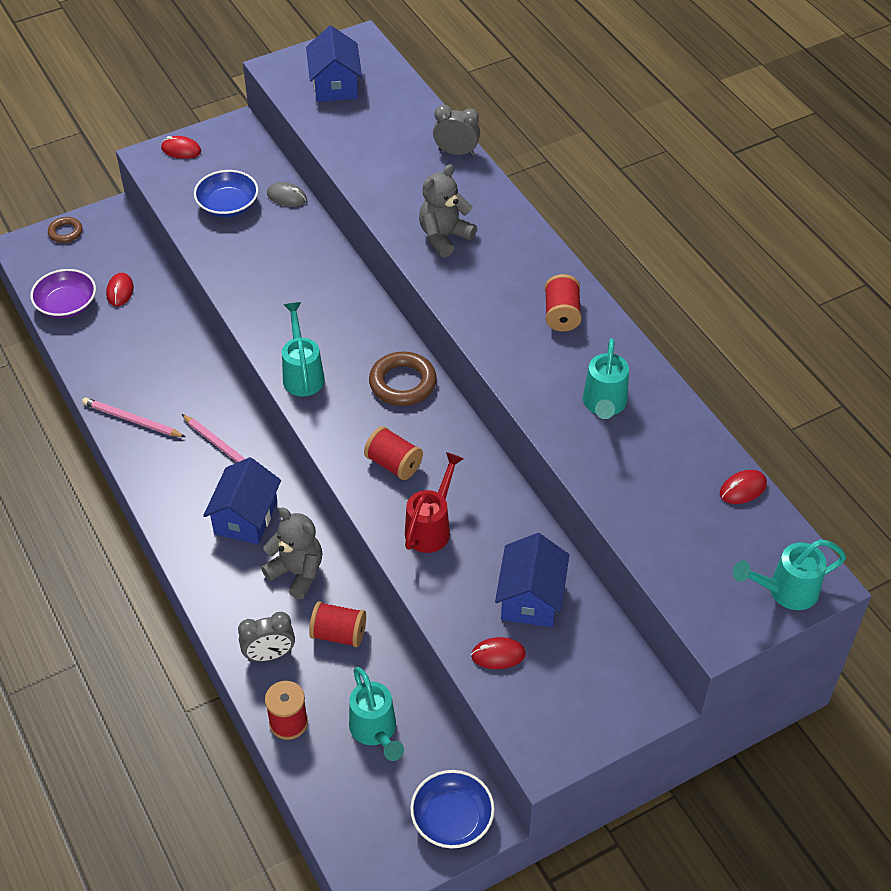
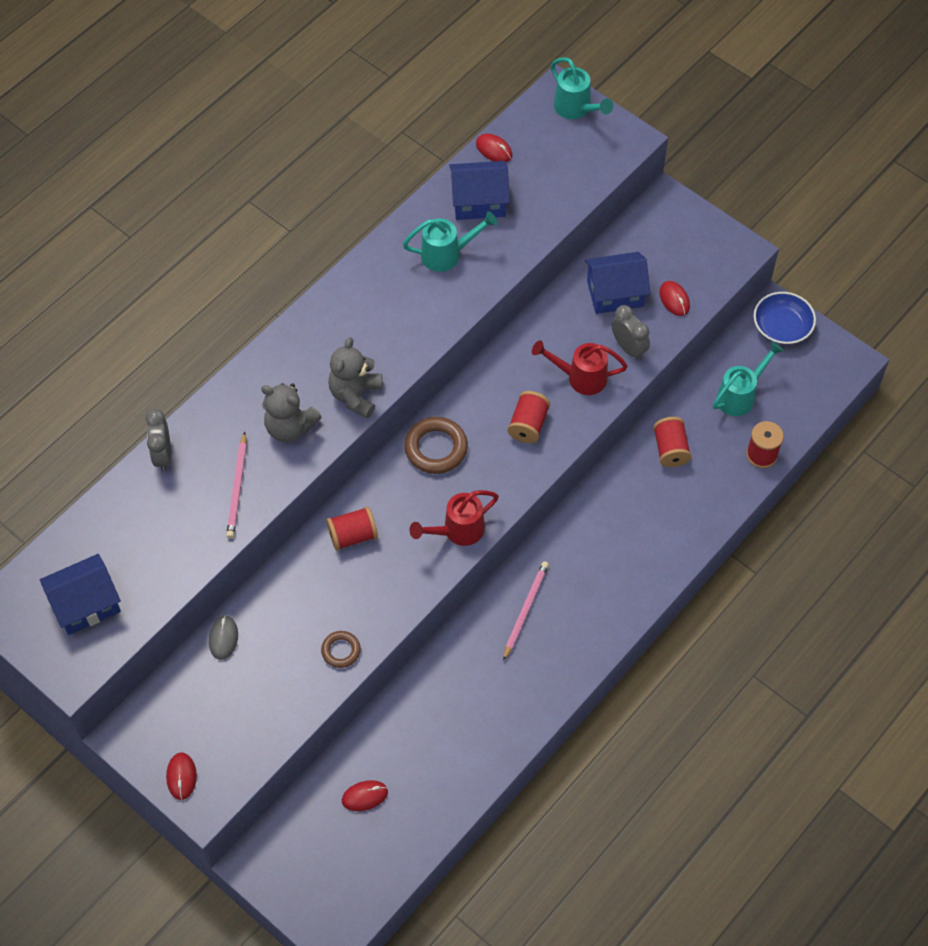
camera: 110 degrees left, 10 degrees up
(65, 232) = (297, 898): brown ring -> brown ring (341, 651)
(66, 305) = (402, 841): purple bowl -> none
(132, 420) = (525, 704): pink pencil -> pink pencil (237, 488)
(228, 205) = (255, 690): blue bowl -> none
(245, 517) = (591, 561): blue house -> blue house (479, 201)
(269, 655) = (712, 490): grey clock -> grey clock (628, 348)
(297, 572) = (628, 500): grey teddy bear -> grey teddy bear (355, 395)
(302, 374) = (457, 531): turquoise watering can -> red watering can
(561, 315) = (356, 309): red spool -> red spool (353, 536)

